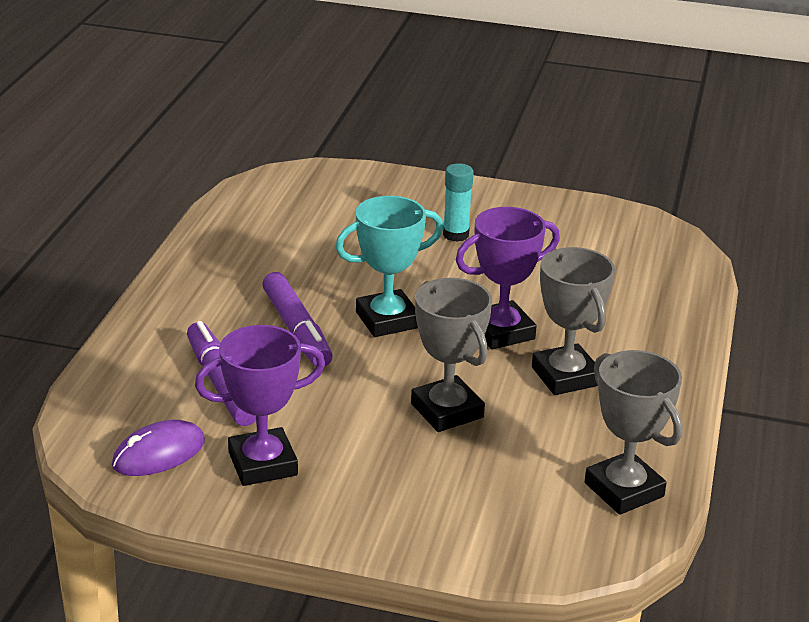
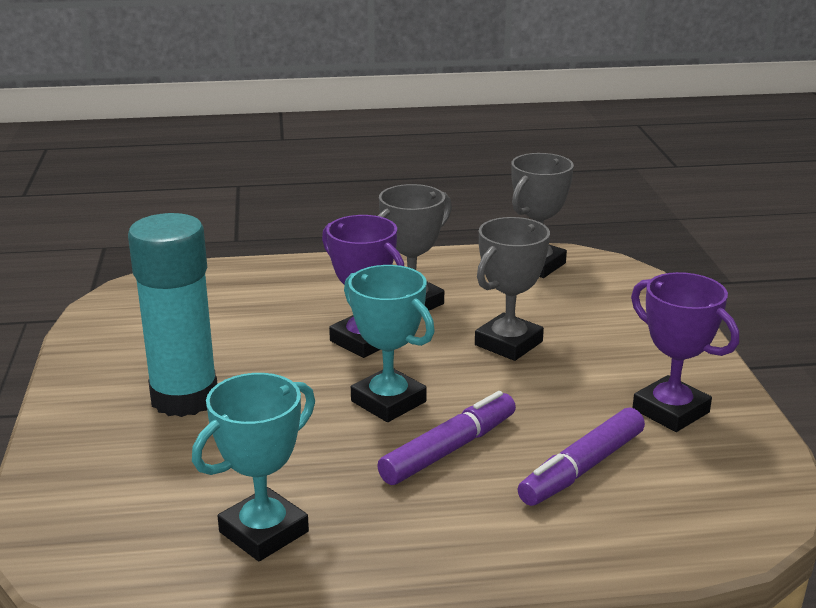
camera: 110 degrees left, 5 degrees down
(159, 453) = (721, 470): purple mouse -> none
(262, 239) = (263, 532): none -> turquoise trophy
(455, 235) = (184, 398): turquoise glue stick -> turquoise glue stick, size x2.13

